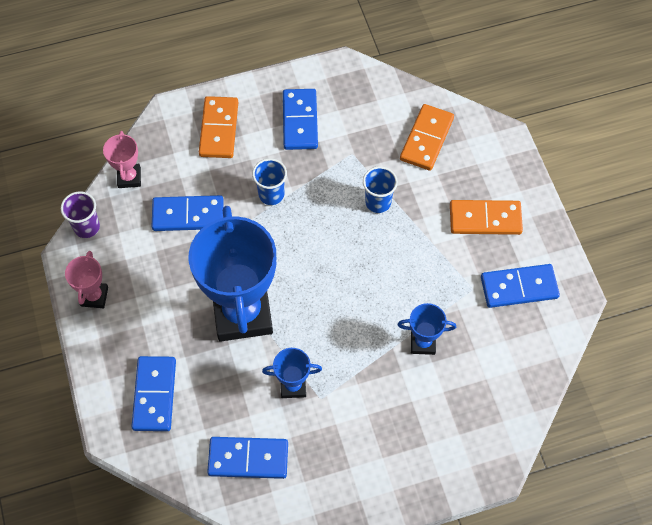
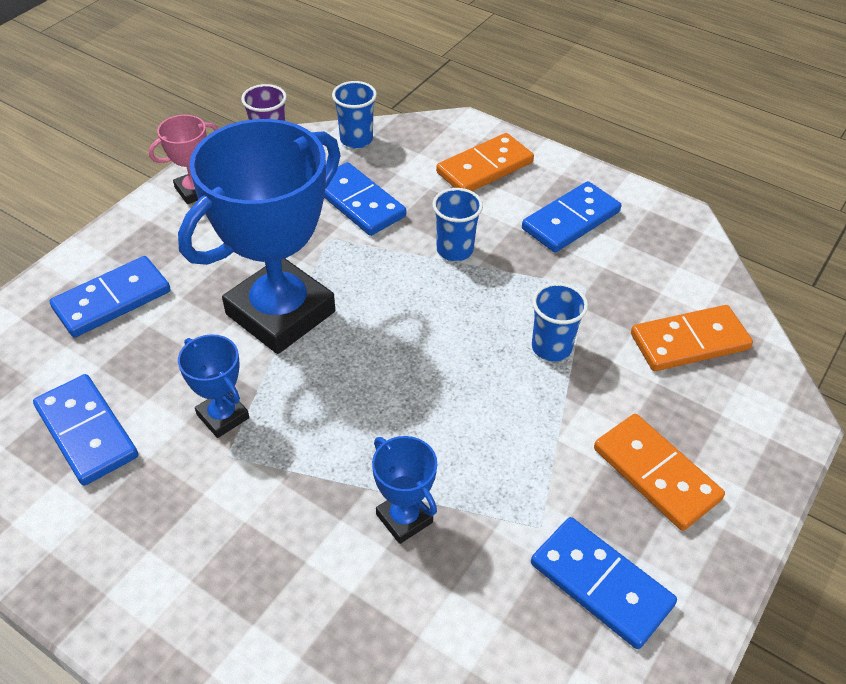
camera: 50 degrees right, 15 degrees down
(129, 177) = (356, 140): pink trophy -> blue cup

